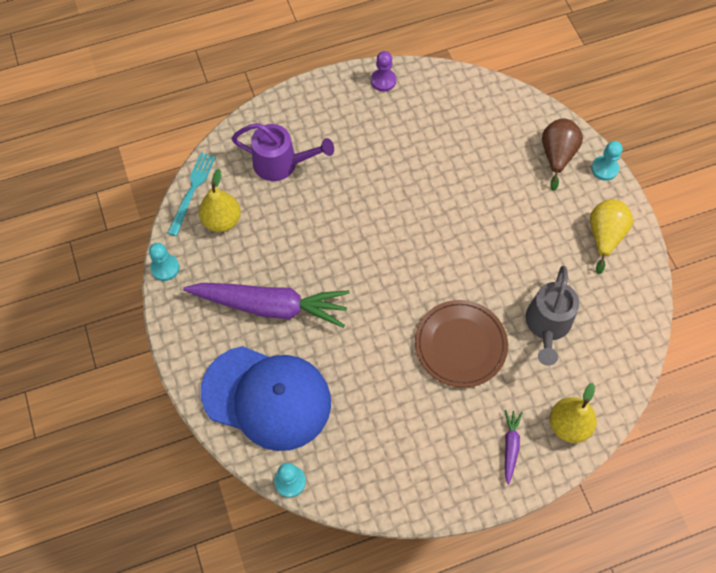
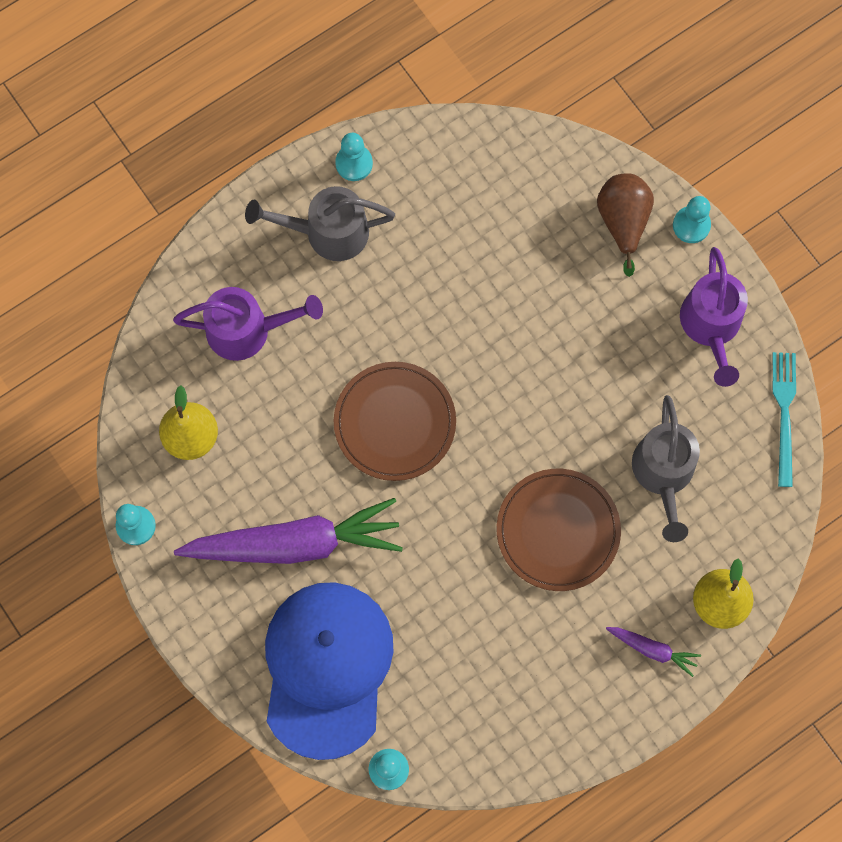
camera: 15 degrees left, 10 degrees up
(192, 190) = (136, 403): turquoise fork -> turquoise fork (784, 413)
(267, 397) = (327, 668): blue cap -> blue cap turned 90 degrees counterclockwise
(353, 117) = (327, 232): none -> grey watering can
(364, 245) = (395, 422): none -> brown plate
(383, 81) = (354, 163): purple pawn -> turquoise pawn
(510, 446) = (652, 649): purple carrot -> purple carrot turned 120 degrees clockwise
(604, 236) = (711, 327): yellow pear -> purple watering can

